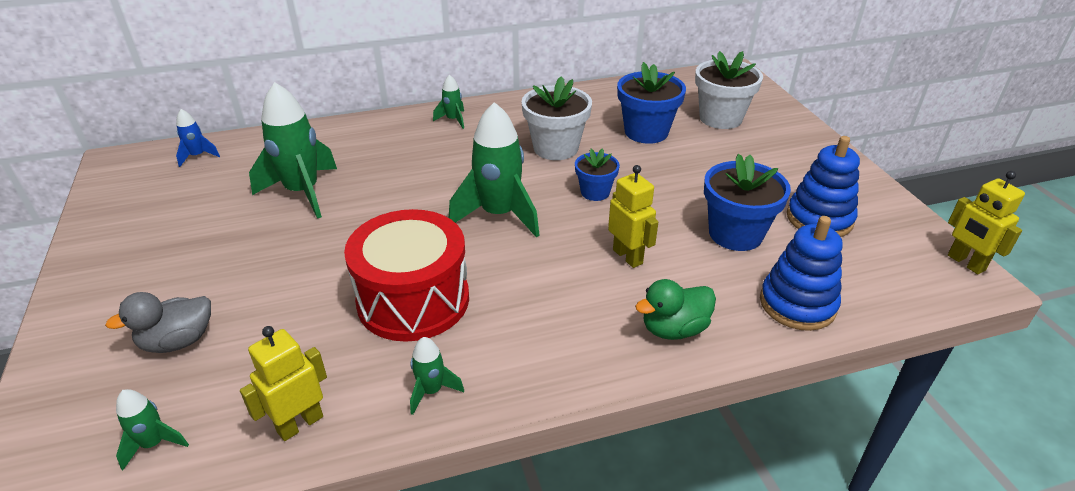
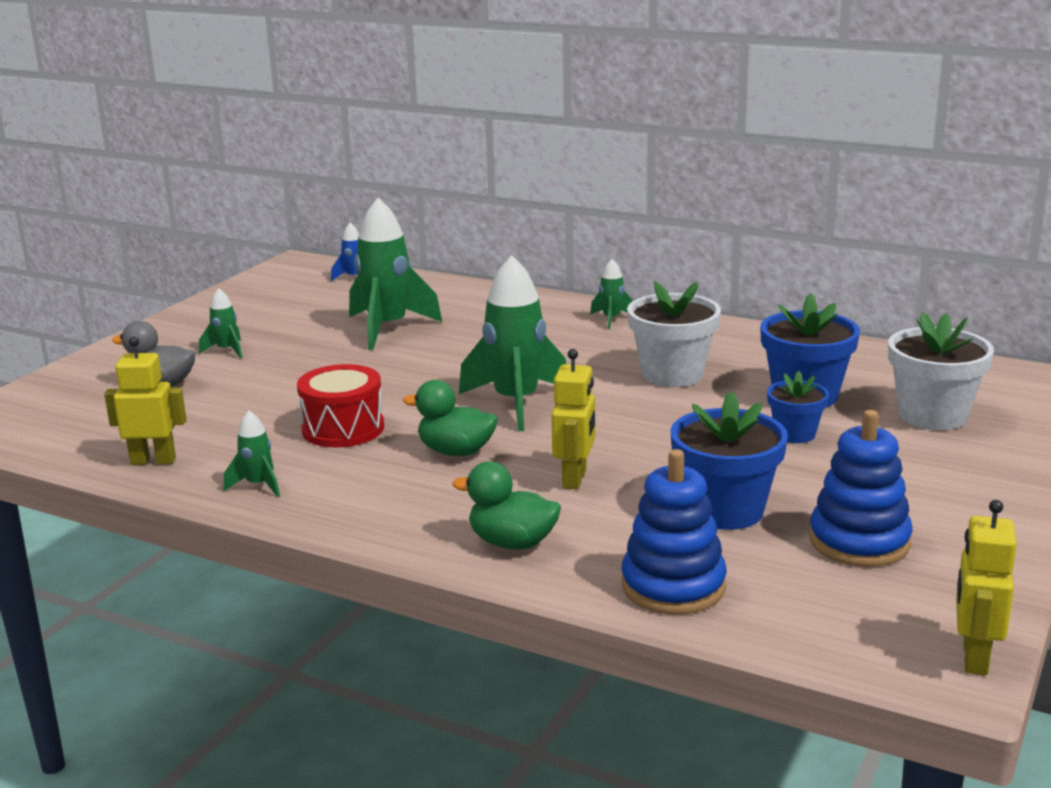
camera: 45 degrees right, 15 degrees down
(154, 444) = (68, 430): green rocket -> green rocket (226, 350)
(413, 300) = (343, 429): red drum -> red drum, size x0.66
(524, 276) = (456, 451): none -> green duck
(595, 192) = (642, 422): blue flower pot -> blue flower pot (795, 434)

